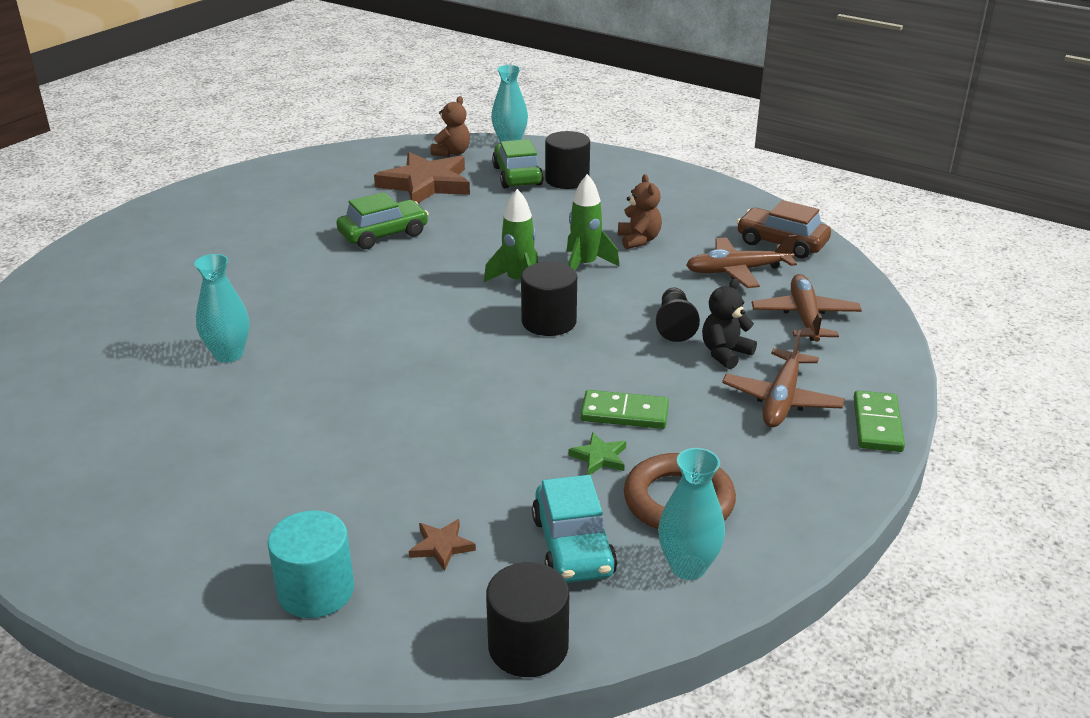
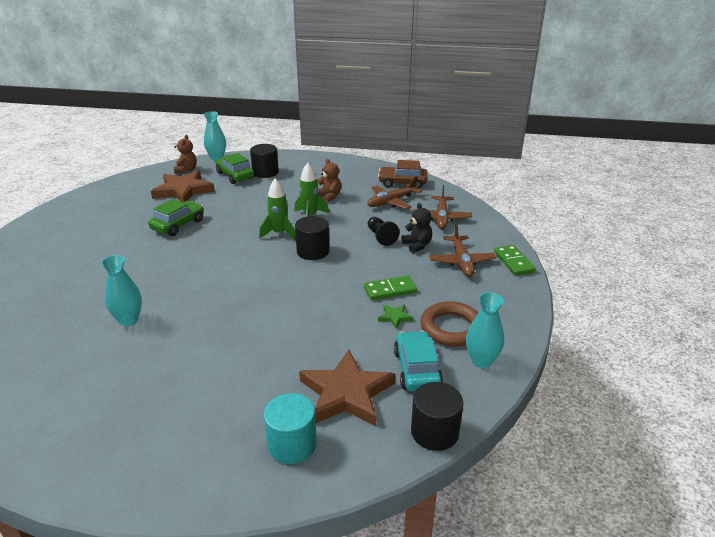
camera: 25 degrees left, 0 degrees up
(441, 546) = (346, 393): brown star -> brown star, size x2.39
(573, 546) = (417, 369): turquoise car -> turquoise car turned 150 degrees counterclockwise
(725, 353) = (417, 245): black teddy bear -> black teddy bear turned 135 degrees clockwise
(805, 317) = (441, 218): brown plane -> brown plane turned 150 degrees counterclockwise

